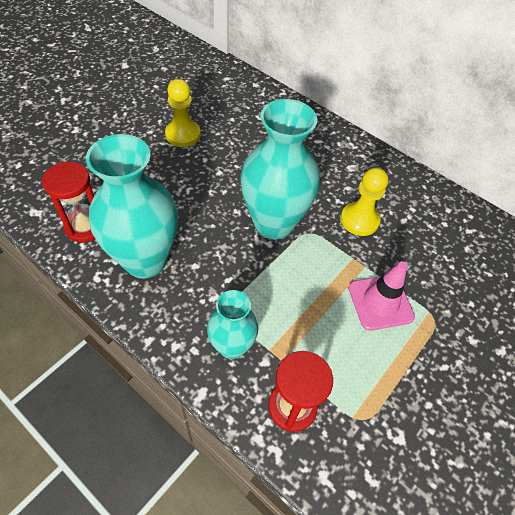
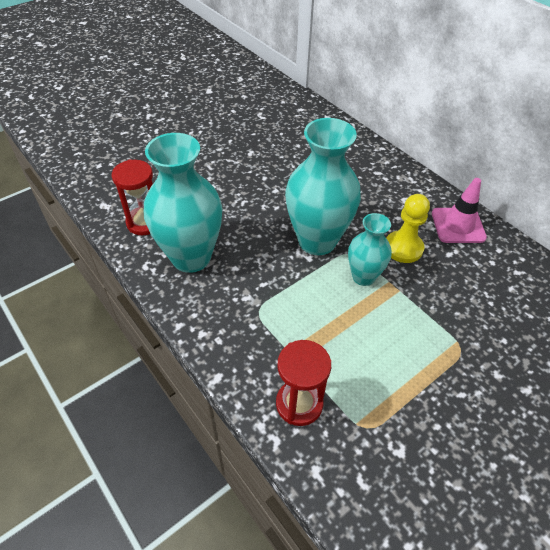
camera: 15 degrees right, 5 degrees down
(183, 134) = (249, 154): yellow pawn -> none
(232, 346) = (253, 342): turquoise vase -> turquoise vase (363, 277)
(380, 302) = (408, 325): pink traffic cone -> pink traffic cone (458, 225)

